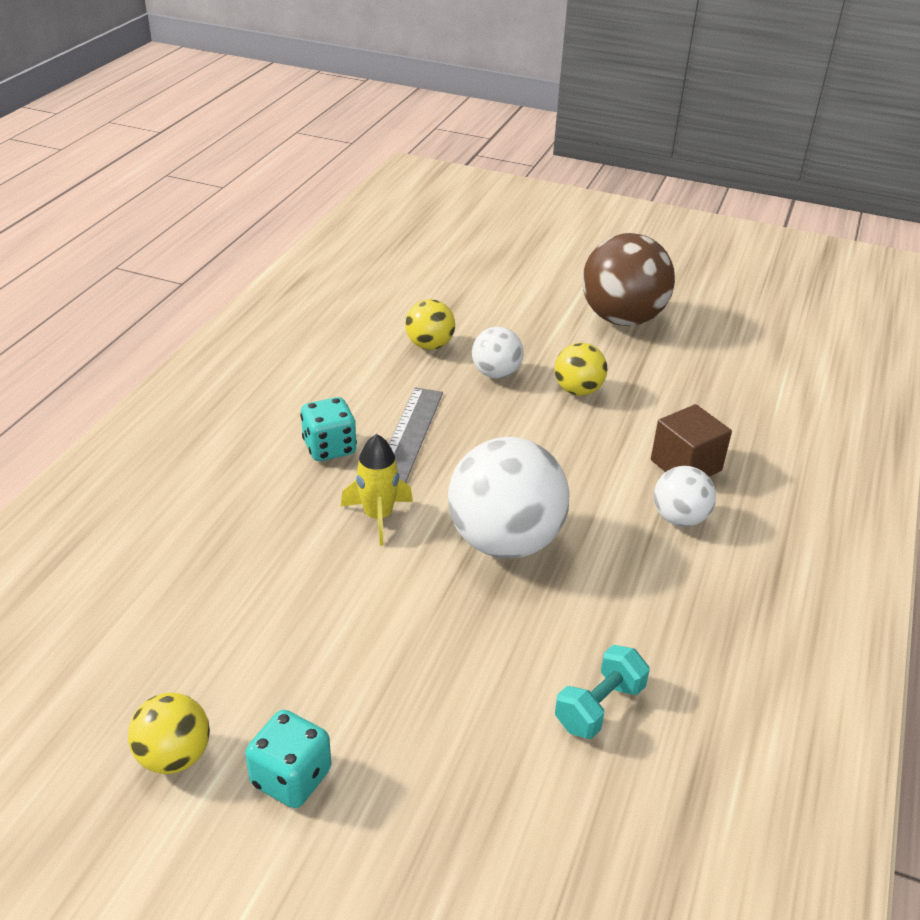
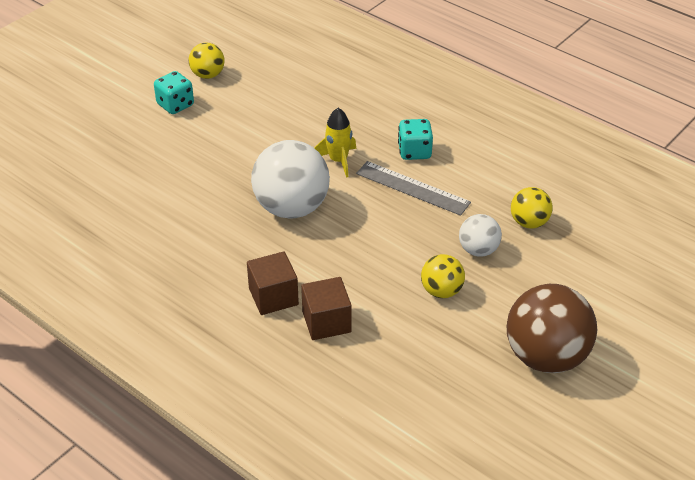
camera: 110 degrees right, 5 degrees up
(599, 707) = (151, 211): turquoise dumbbell -> none
(679, 518) = (273, 297): white ball -> brown cube

